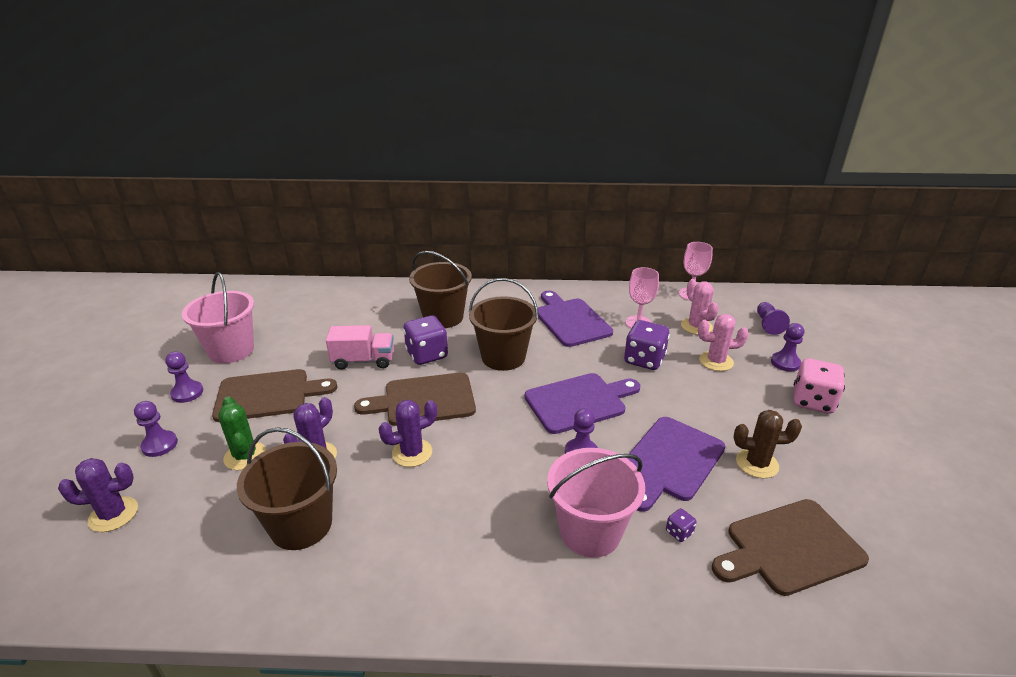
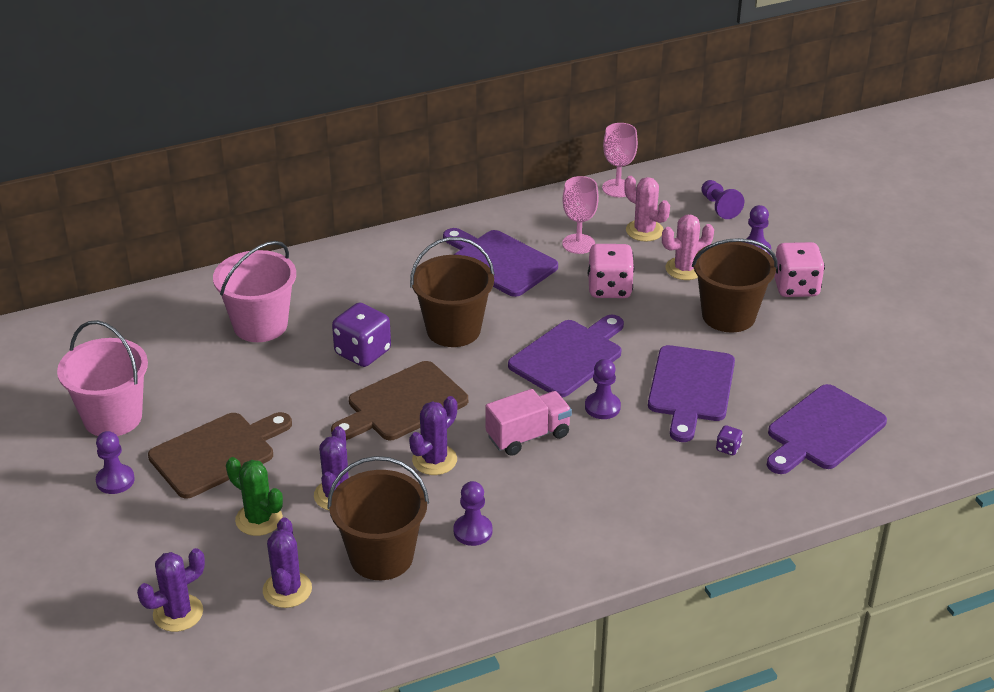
camera: 25 degrees left, 5 degrees up
(160, 445) = (149, 540): purple pawn -> purple pawn (473, 531)
(205, 526) = (287, 590): none -> purple cactus
(363, 361) = (293, 381): pink truck -> pink truck (528, 436)
(443, 317) = (343, 300): brown bucket -> brown bucket (728, 315)
(590, 531) = (652, 473): pink bucket -> pink bucket (260, 325)
(644, 360) = (609, 288): purple dice -> pink dice
(757, 463) = (768, 366): brown cactus -> none
(789, 548) = (822, 430): brown cutting board -> purple cutting board

